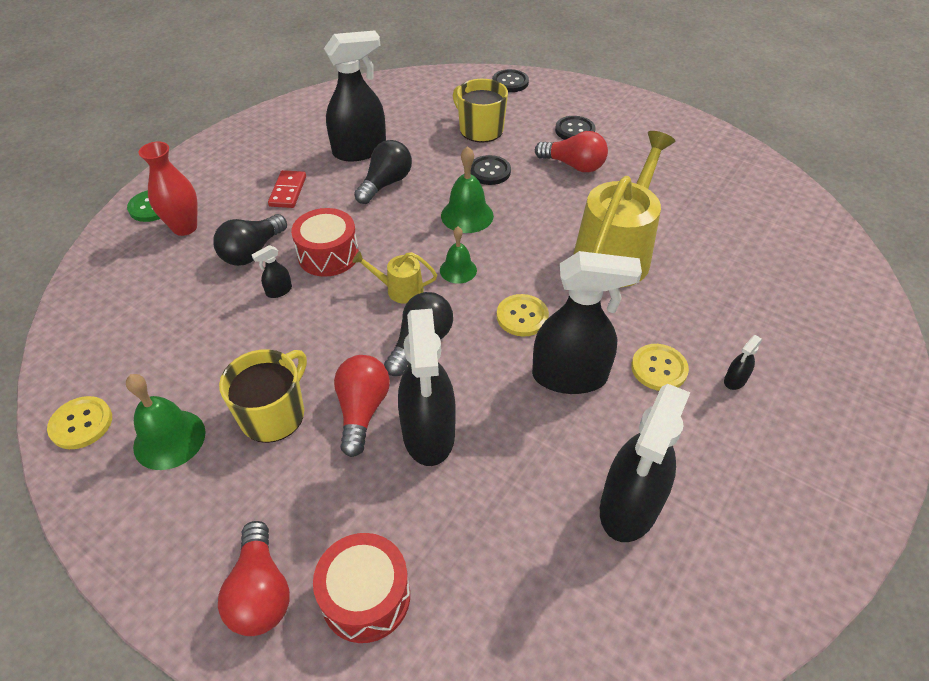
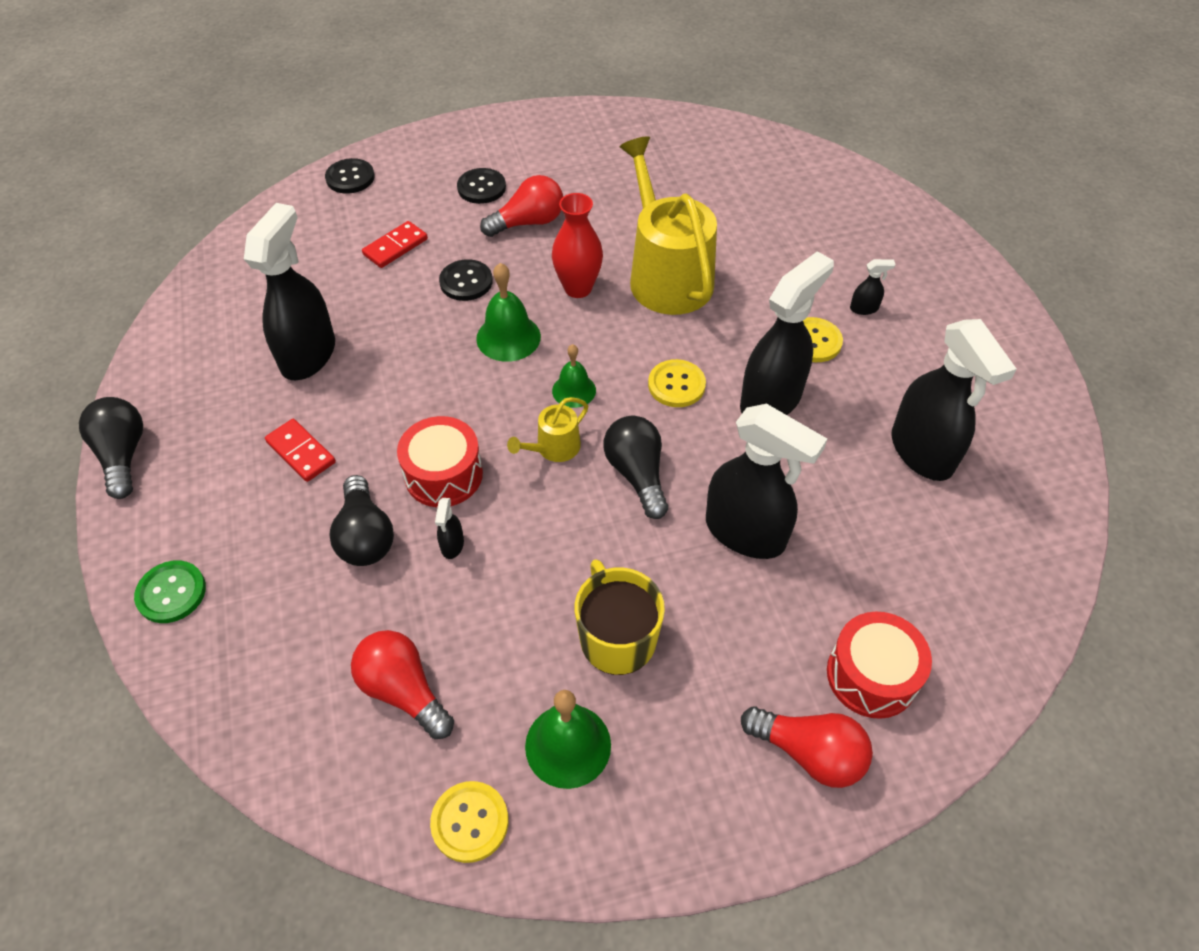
camera: 50 degrees left, 5 degrees up
(185, 227) = (250, 578): red vase -> red vase (578, 288)
(362, 410) = (676, 565): red light bulb -> red light bulb (403, 690)
(386, 183) = (388, 366): black light bulb -> black light bulb (123, 455)
(480, 129) = (395, 247): yellow mug -> red domino
(735, 380) = (864, 308): black spray bottle -> black spray bottle turned 90 degrees counterclockwise

